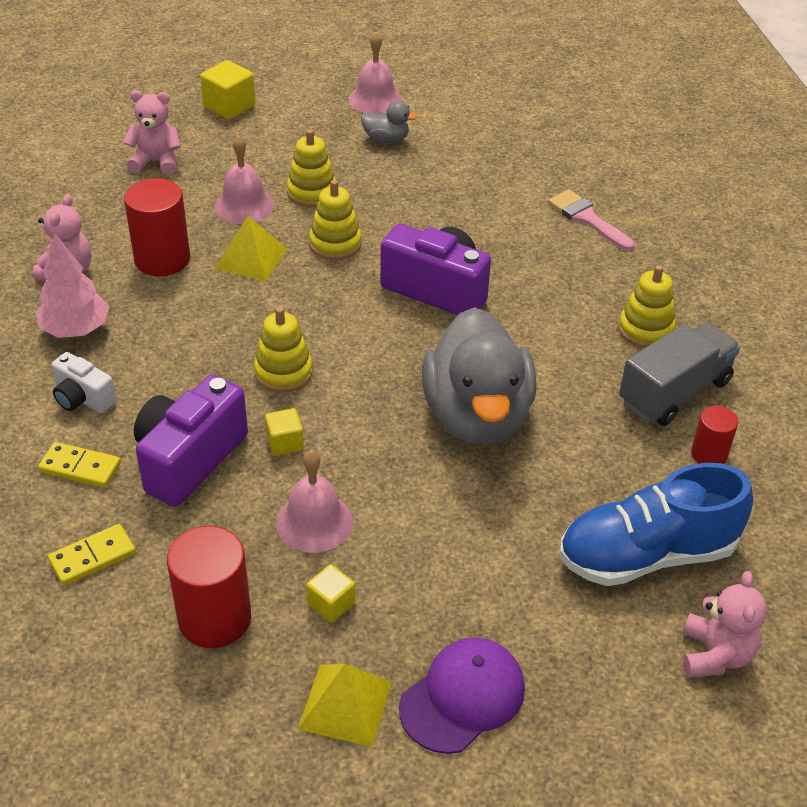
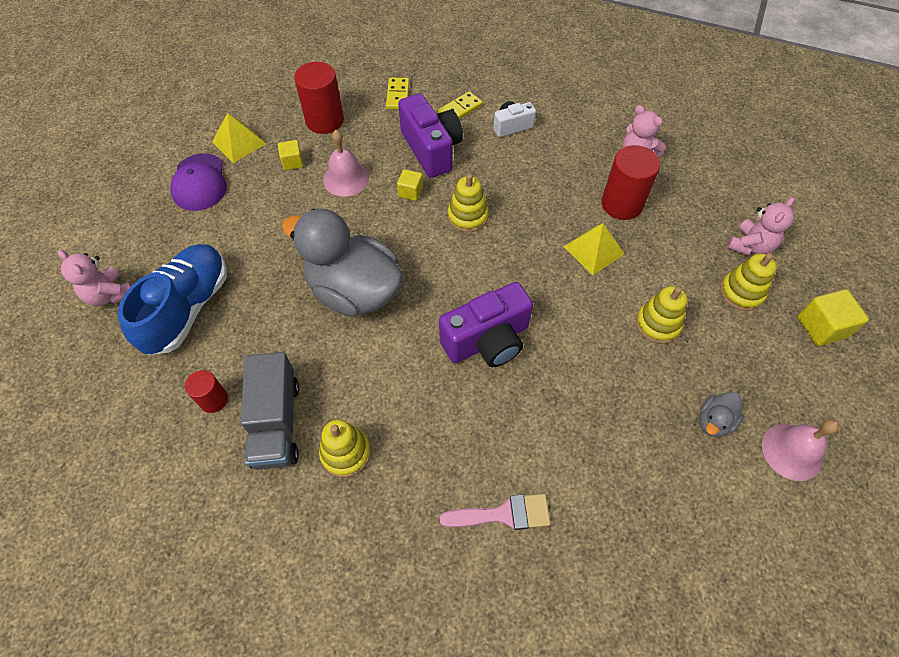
camera: 125 degrees right, 15 degrees up
(76, 330) = (574, 142): pink tree -> none
(244, 206) = (662, 274): pink bell -> none
(335, 244) = (581, 306): yellow stacking toy -> yellow stacking toy (741, 292)

